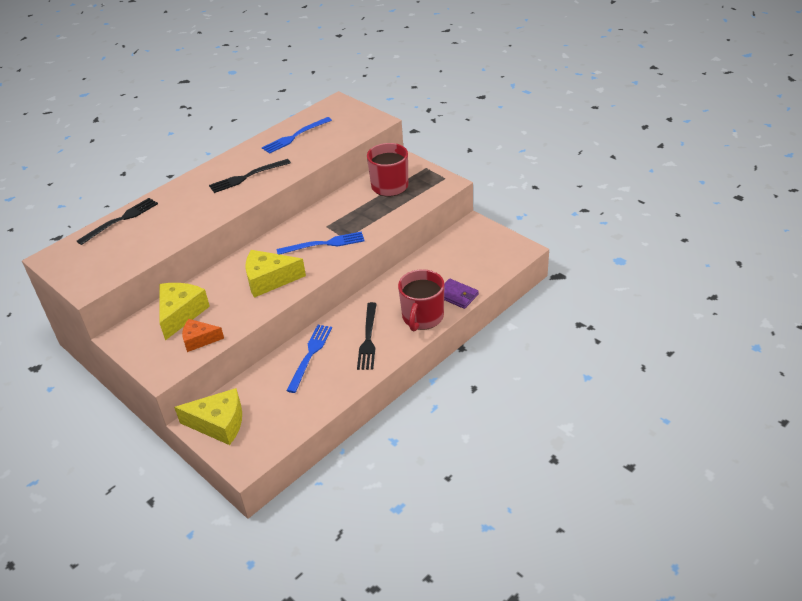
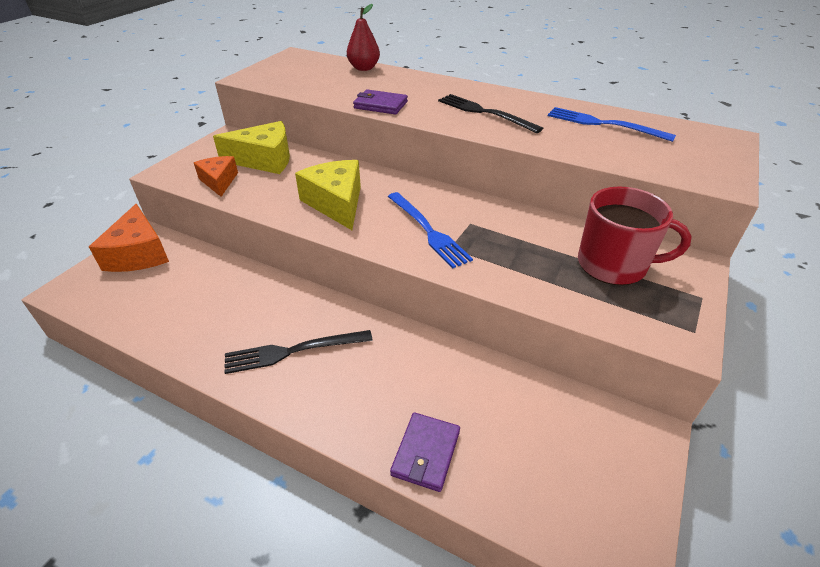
camera: 70 degrees right, 0 degrees up
(120, 220) = (364, 68): black fork -> red pear
(201, 220) = (380, 105): none -> purple wallet
(219, 424) = (139, 253): yellow cheese -> orange cheese
(310, 355) = (254, 298): blue fork -> none
(422, 317) = (354, 411): red mug -> none

